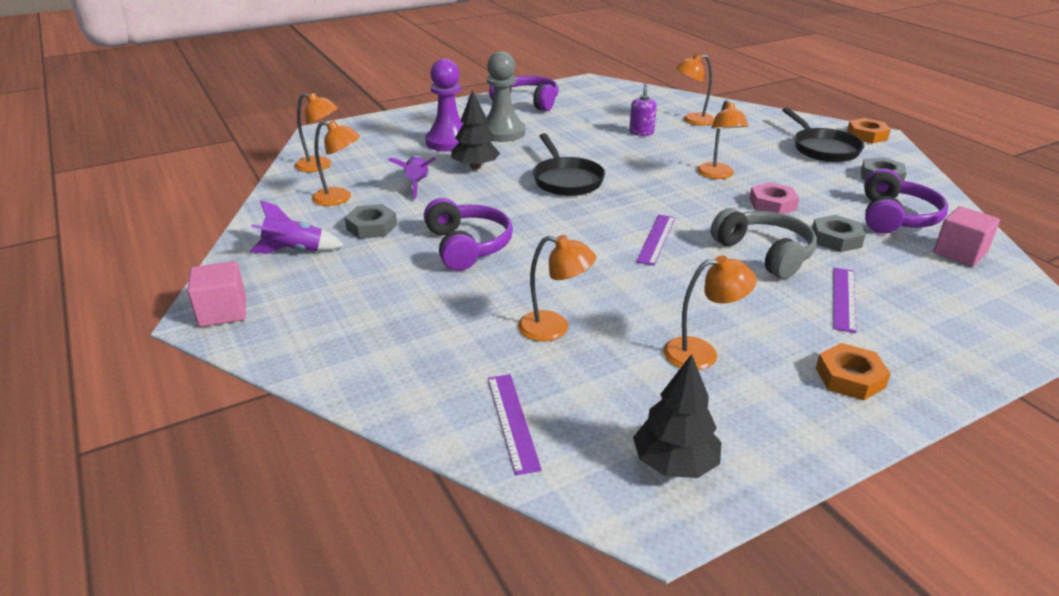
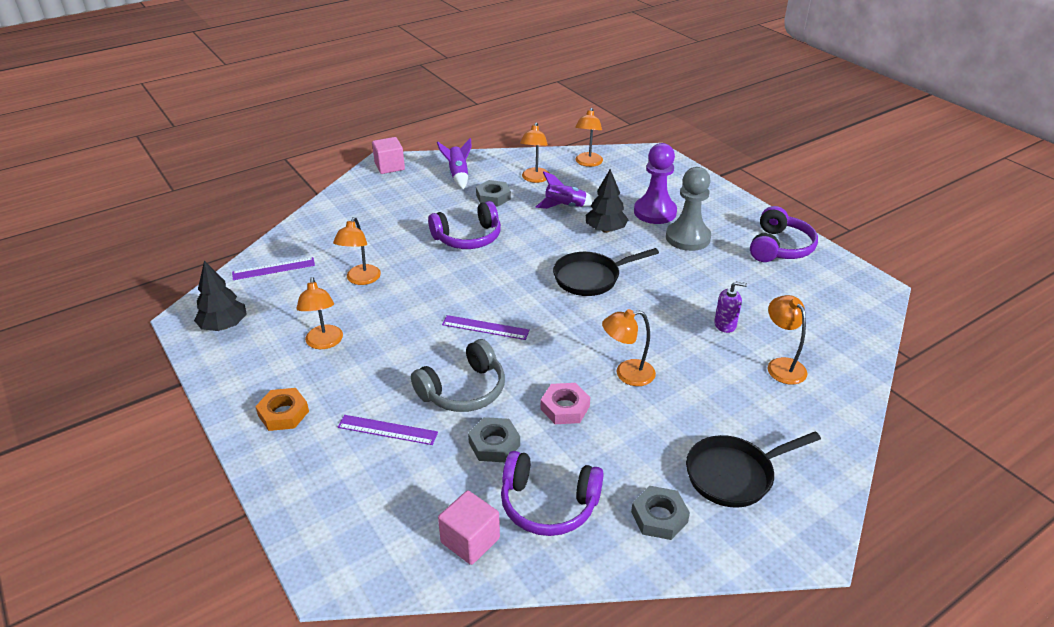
camera: 85 degrees right, 5 degrees up
(867, 135) = (804, 533): orange nut -> none

